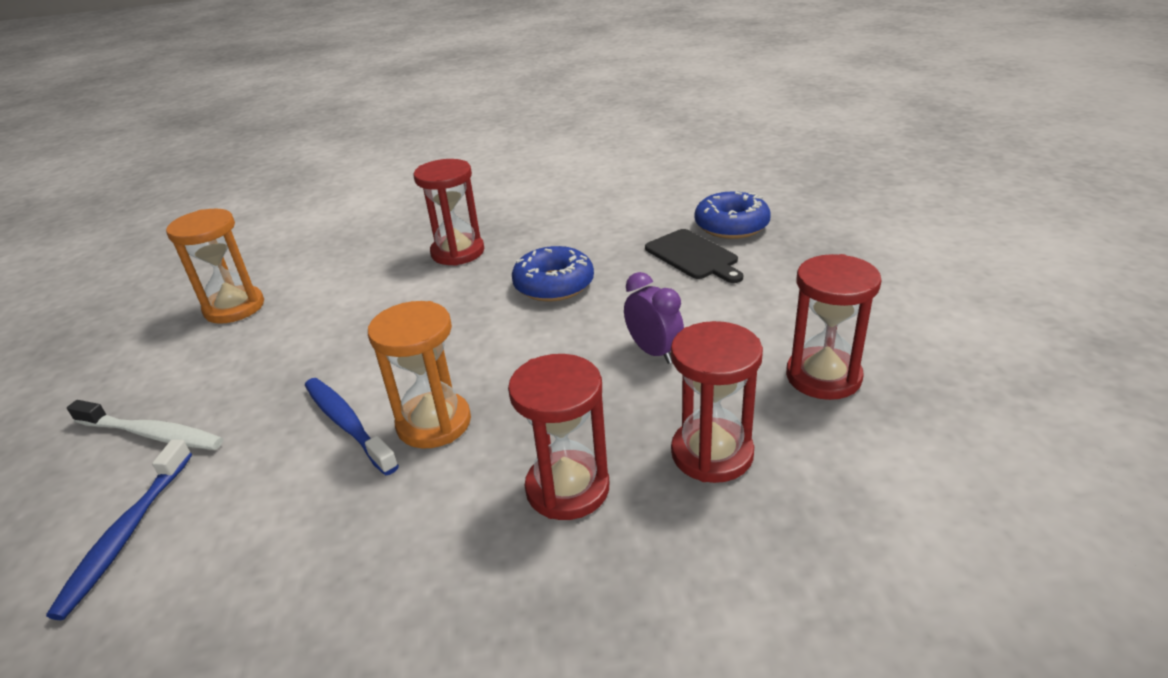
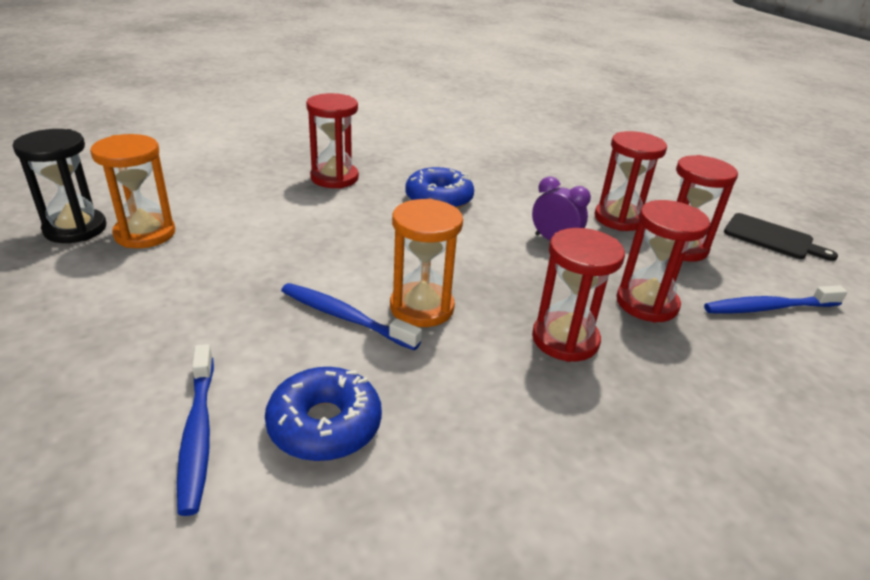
camera: 25 degrees left, 0 degrees up
(152, 434) = (149, 348): white toothbrush -> none
(182, 298) = (75, 229): none -> black hourglass
(693, 256) = (531, 173): black cutting board -> black cutting board (772, 238)
(731, 226) = (543, 152): blue donut -> blue donut (324, 425)
(765, 327) = (619, 219): none -> red hourglass
(891, 484) = (769, 308): none -> blue toothbrush

